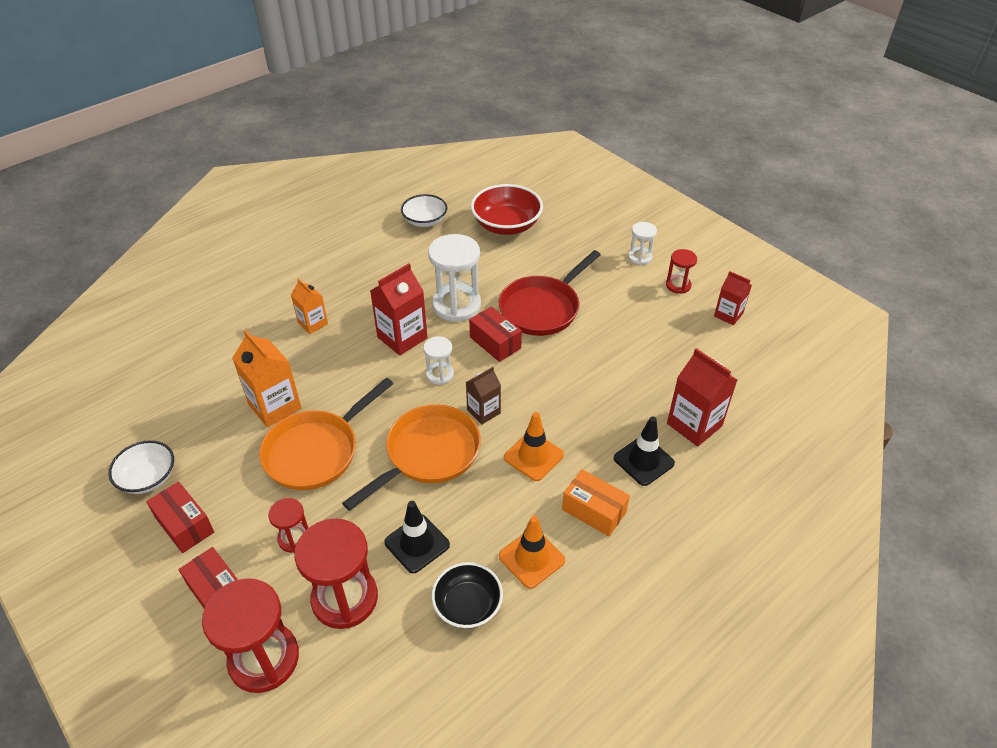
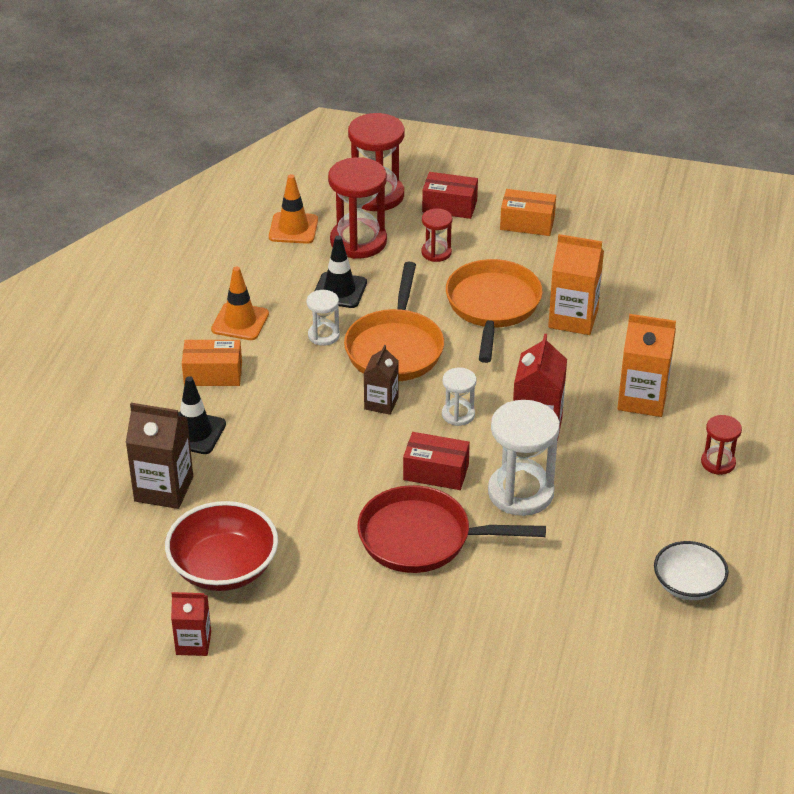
camera: 145 degrees right, 5 degrees down
(148, 478) = (598, 232): white bowl -> none
(184, 525) = (527, 223): red box -> orange box
(313, 323) = (642, 399): orange carton -> orange carton, size x1.61
(467, 605) = (265, 276): black bowl -> none
(506, 225) = (580, 635): red bowl -> red bowl (224, 568)
(533, 456) = (300, 389): orange traffic cone -> orange traffic cone (293, 228)
(542, 308) = (422, 538): red pan -> red pan turned 90 degrees counterclockwise
(639, 257) = (362, 676): white hourglass -> white hourglass (323, 335)
(678, 285) = (282, 656): red hourglass -> red hourglass (718, 463)
(694, 425) = (164, 489): red carton -> brown carton

